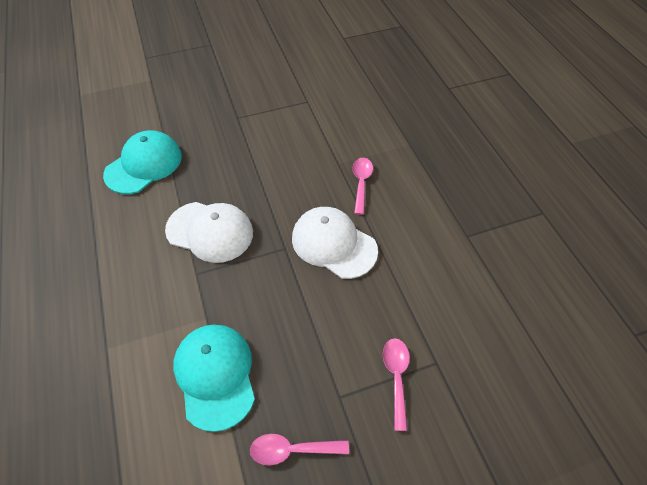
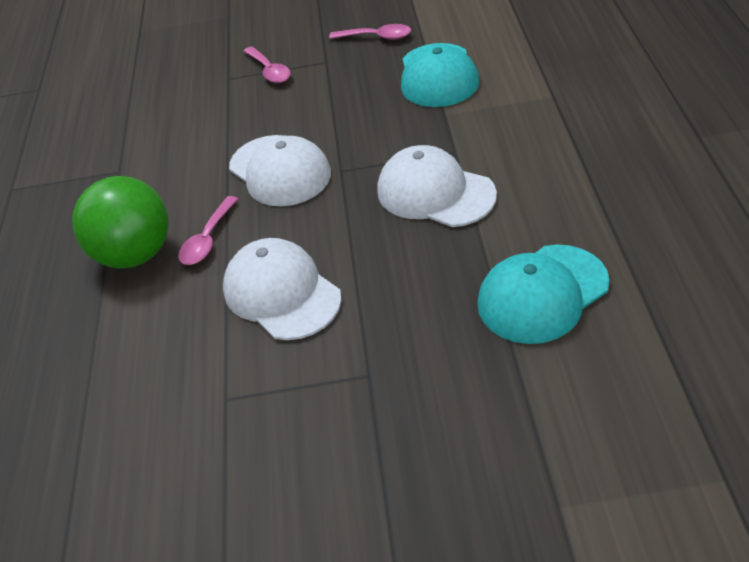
camera: 160 degrees left, 10 degrees down
(297, 153) = (281, 293): none -> white cap
(396, 377) = (269, 71): pink spoon -> pink spoon turned 45 degrees counterclockwise
(404, 169) = (135, 254): none -> green ball

